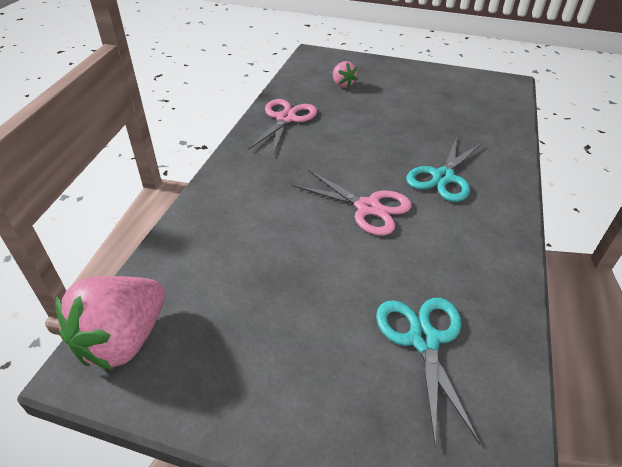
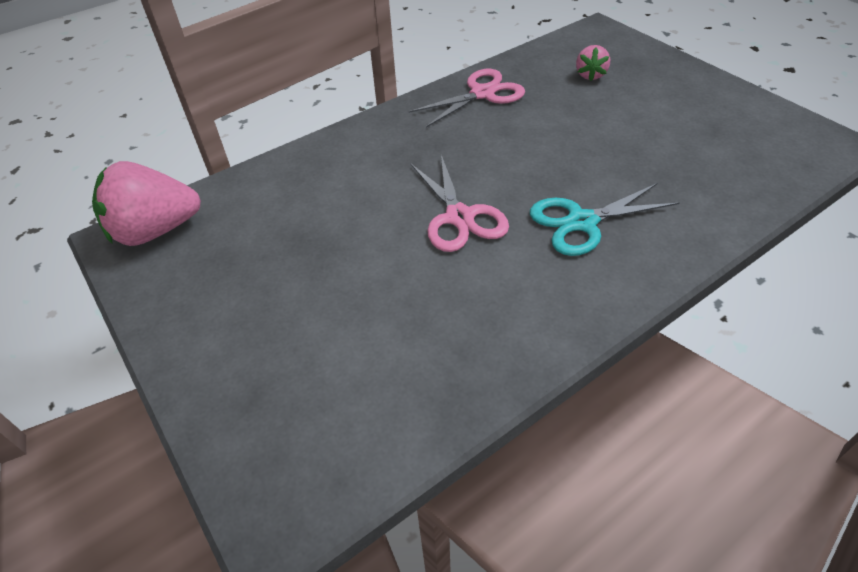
camera: 40 degrees right, 5 degrees up
(424, 340) = (365, 362): turquoise scissors -> none

